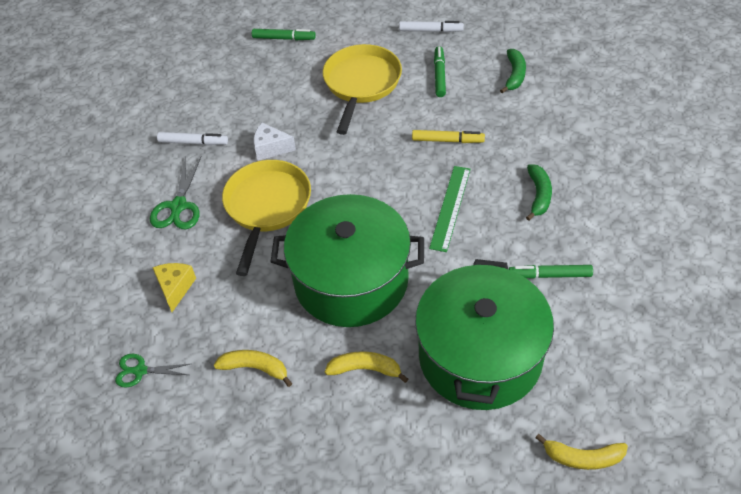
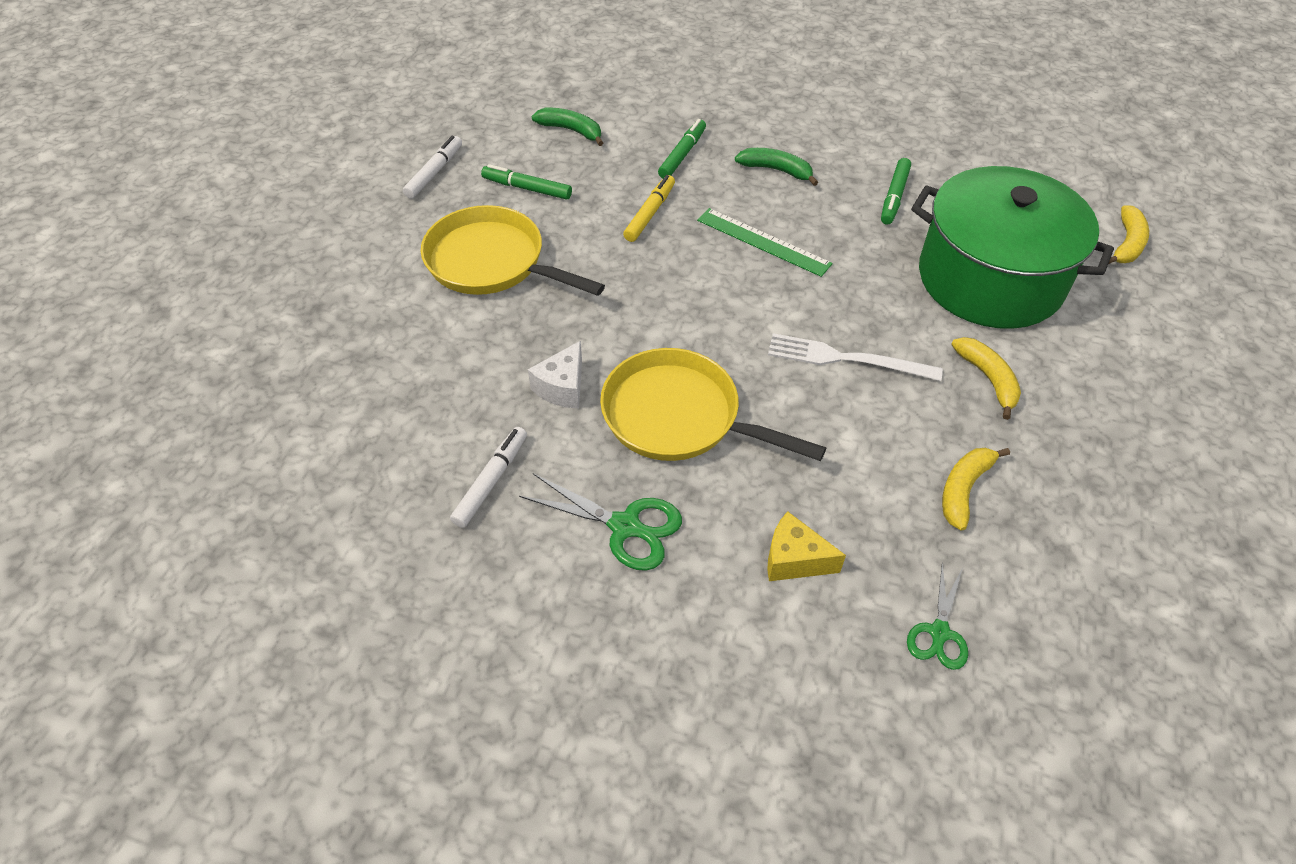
camera: 75 degrees left, 0 degrees up
(284, 38) = (326, 320): green marker -> green marker (682, 154)
(351, 280) = (846, 359): green pot -> white fork
(365, 369) = (988, 379): yellow banana -> yellow banana turned 135 degrees clockwise

